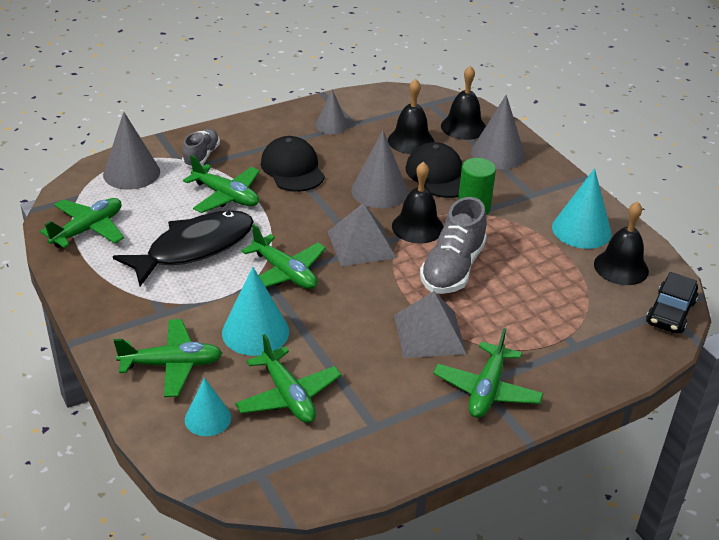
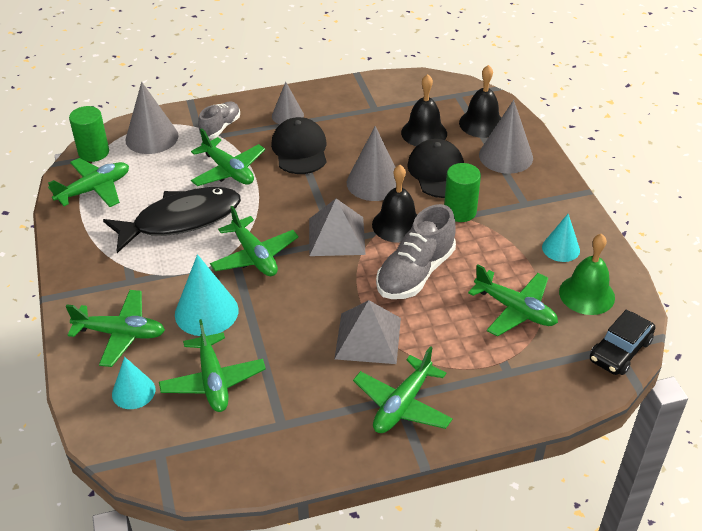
camera: 15 degrees right, 5 degrees up
(73, 194) = (94, 152): none -> green cylinder
(331, 125) = (353, 108): grey cone -> grey cone (287, 115)
(560, 289) = (515, 310): none -> green plane
(581, 230) = (561, 248): turquoise cone -> turquoise cone, size x0.63
(621, 267) = (586, 294): black bell -> green bell

